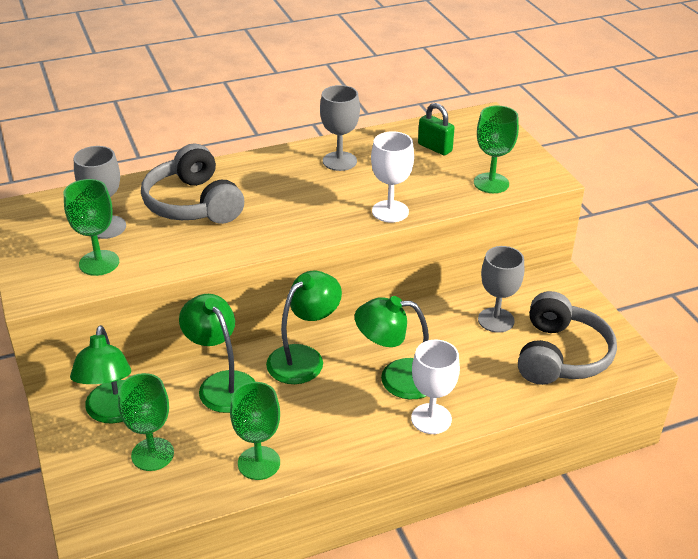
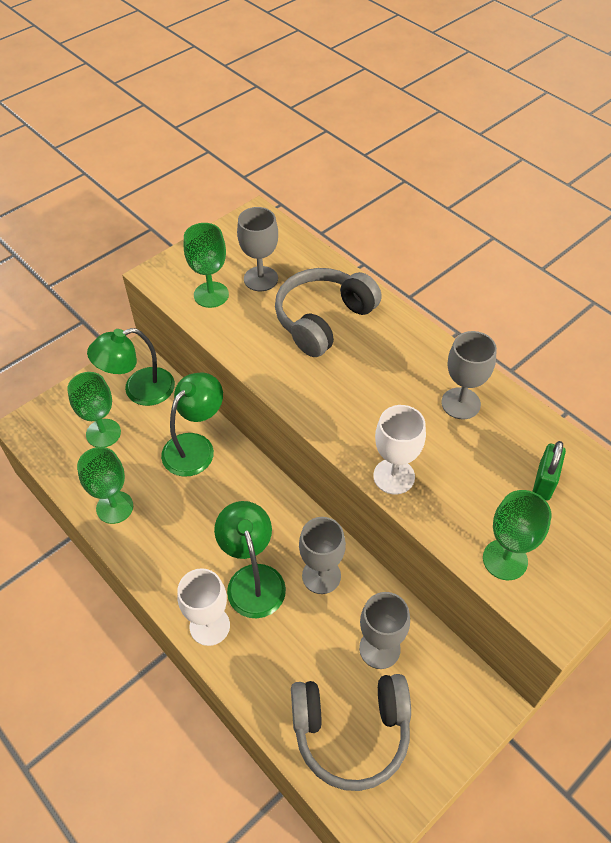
camera: 70 degrees right, 15 degrees up
(304, 358) = (250, 494): green lamp -> none
(414, 335) = (321, 576): none -> grey goblet

